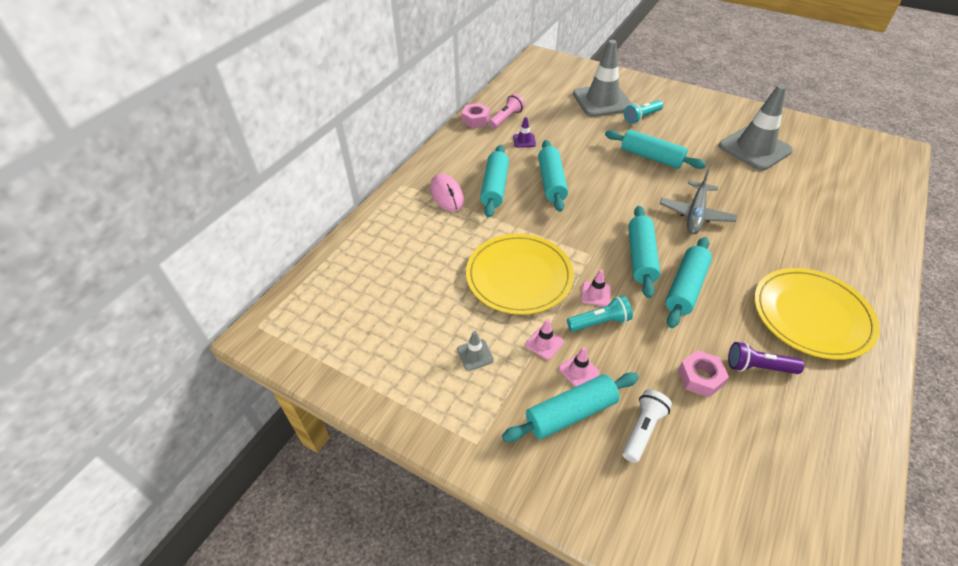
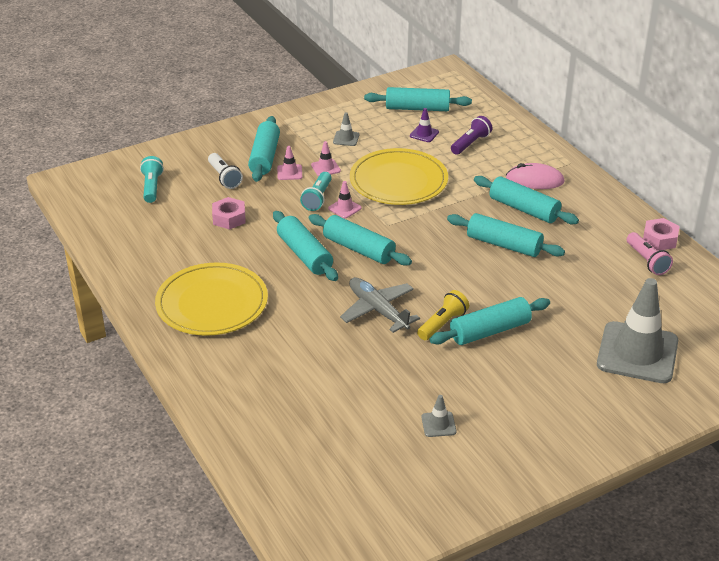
camera: 120 degrees right, 10 degrees down
(369, 321) = (417, 108): none -> turquoise rolling pin
(524, 141) = (591, 256): purple traffic cone -> purple traffic cone (424, 134)
(641, 117) = (575, 367): turquoise flashlight -> turquoise flashlight (152, 187)
(670, 179) = (442, 324): none -> yellow flashlight
(754, 148) = (438, 424): grey traffic cone -> grey traffic cone, size x0.40
(758, 367) = (207, 248): purple flashlight -> purple flashlight (470, 143)

